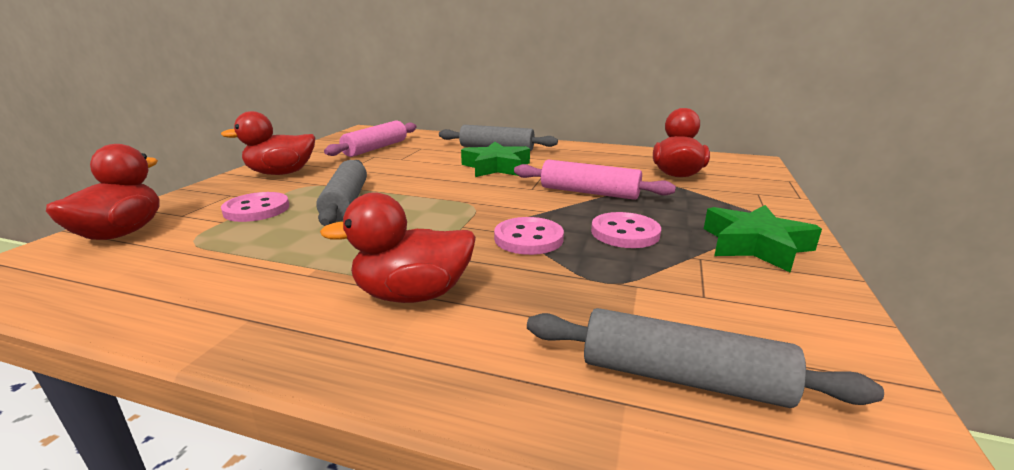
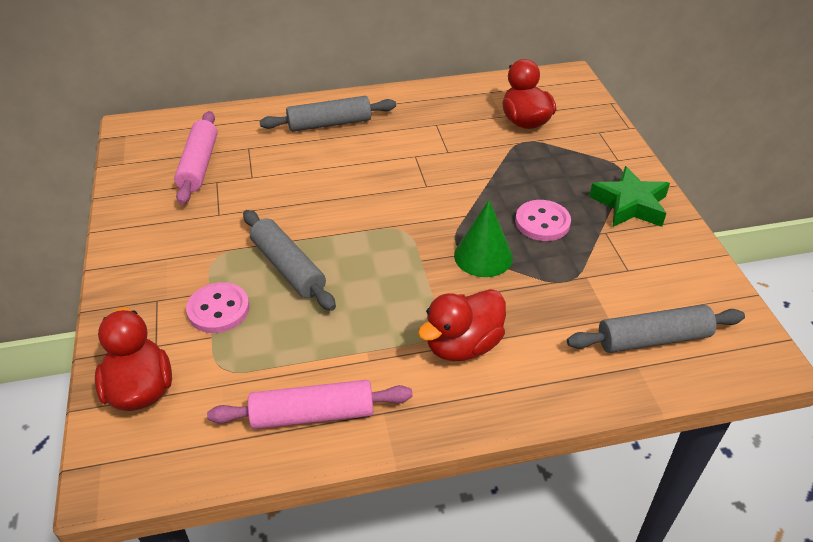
camera: 30 degrees left, 20 degrees up
(281, 173) = (157, 247): red duck -> none
(496, 167) = (363, 161): green star -> none
(528, 238) = (483, 256): pink button -> green cone
(589, 192) = (478, 176): pink rolling pin -> pink rolling pin (312, 414)

